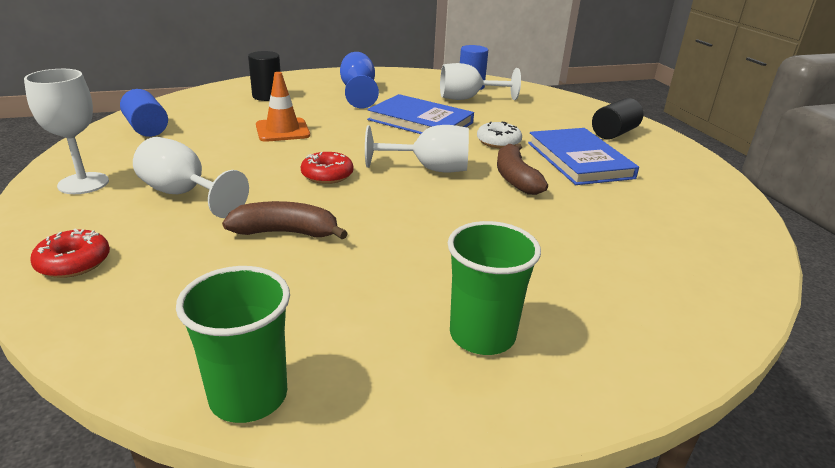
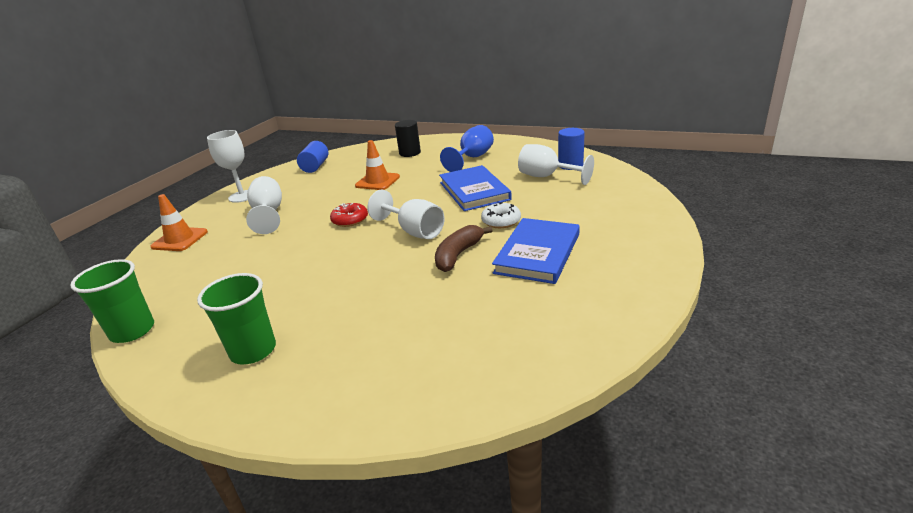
camera: 45 degrees right, 0 degrees up
(74, 262) = (180, 239): red donut -> orange traffic cone
(286, 232) = (273, 252): brown banana -> none
(614, 133) = (621, 236): black cylinder -> none

